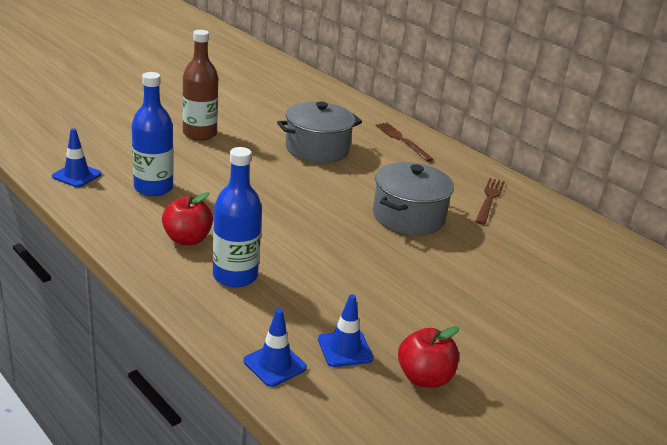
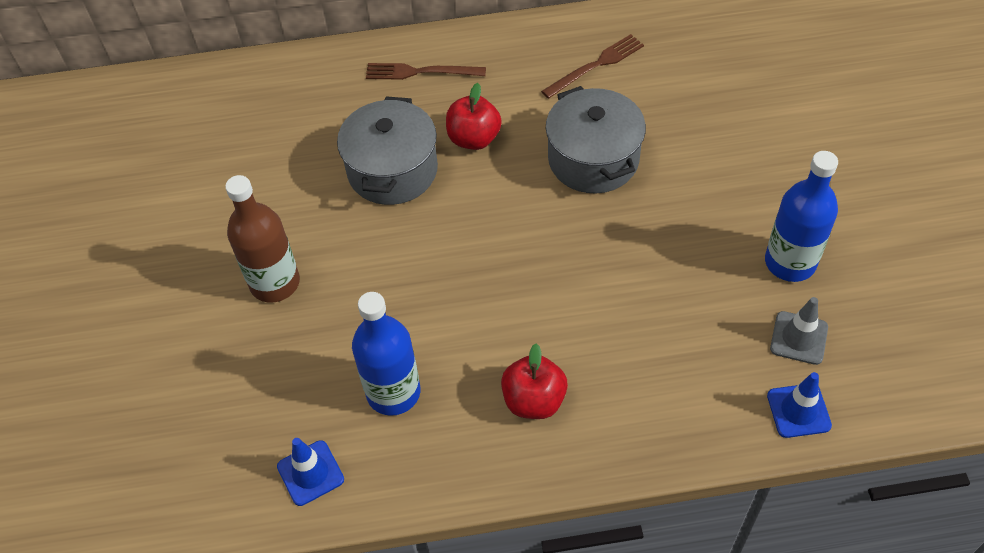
camera: 50 degrees left, 25 degrees up
(235, 276) = (631, 382): blue bottle -> blue bottle (790, 262)
(345, 349) = (799, 338): blue traffic cone -> grey traffic cone
(424, 378) = (866, 294): red apple -> red apple (474, 139)
(489, 199) = (596, 65): brown fork -> brown fork turned 90 degrees clockwise

